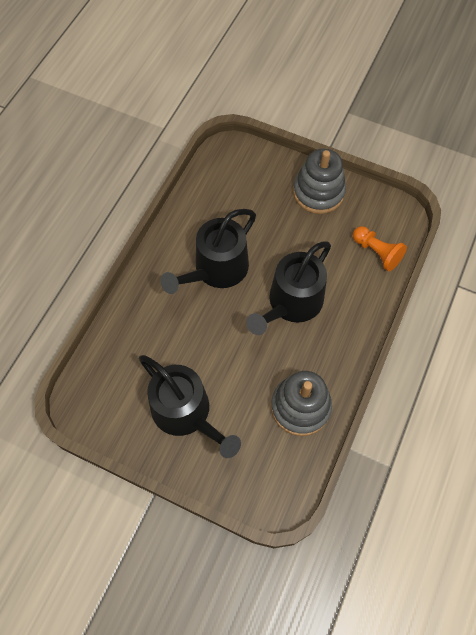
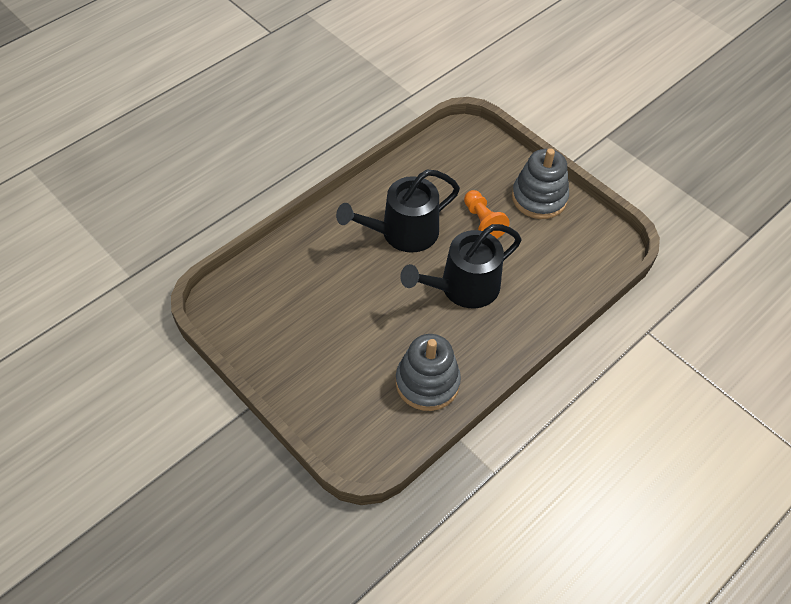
camera: 20 degrees right, 10 degrees down
(186, 413) = (312, 347): black watering can -> none
(376, 252) = (574, 271): orange pawn -> orange pawn (482, 222)

